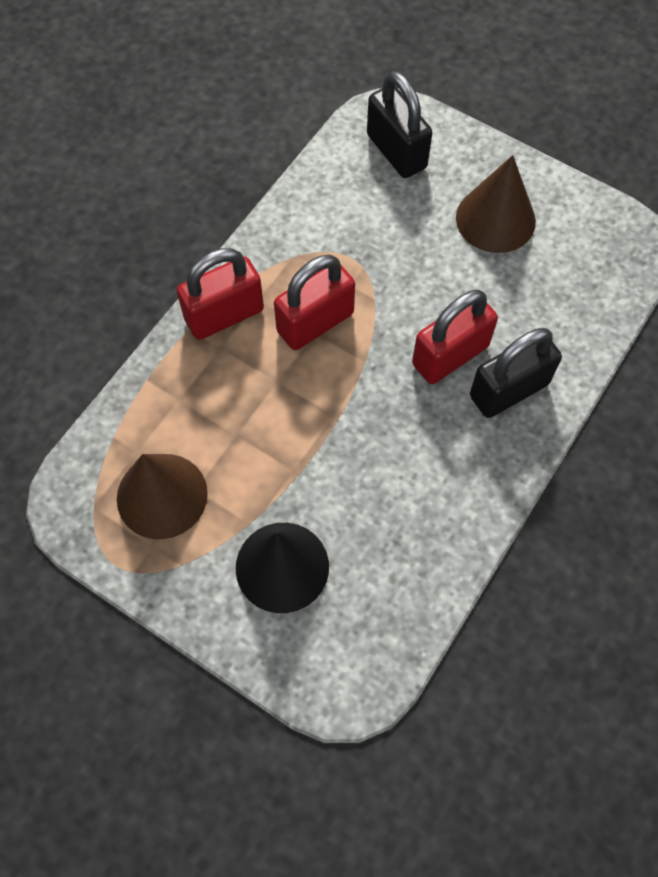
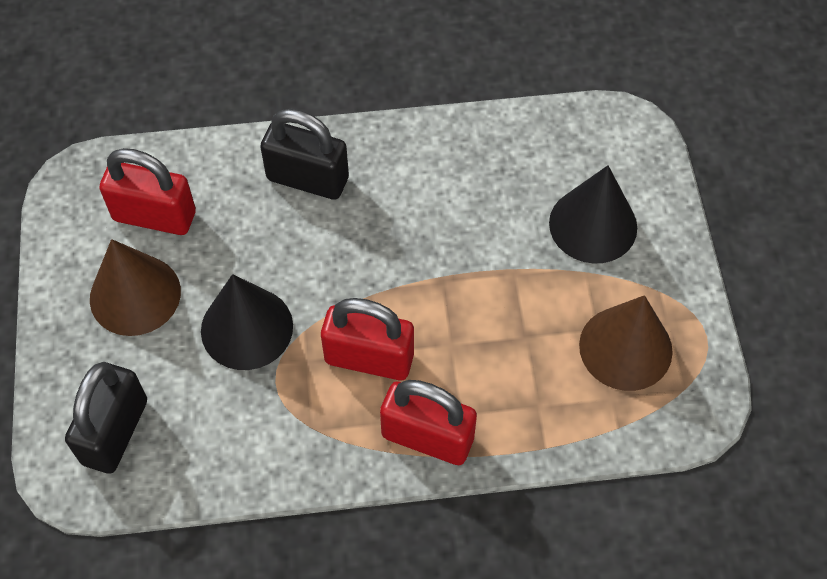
camera: 130 degrees left, 5 degrees down
(408, 266) = (247, 328): none -> black cone
(450, 355) = (311, 238): red padlock -> red padlock (154, 216)

